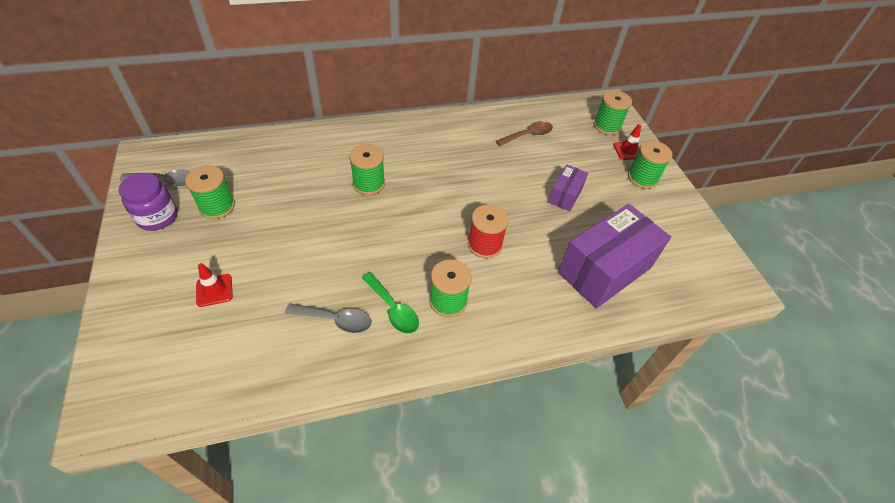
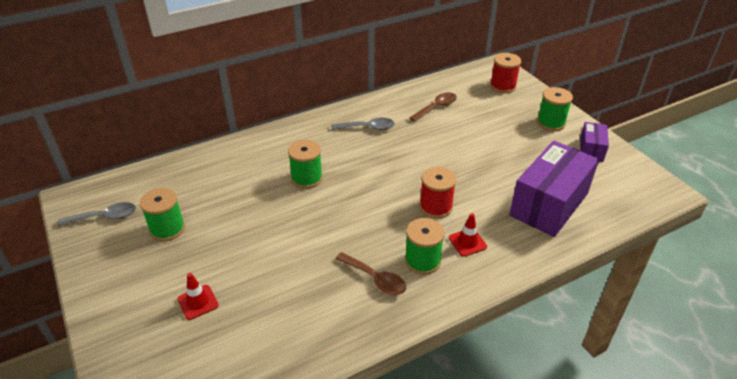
camera: 10 degrees left, 10 degrees down
(157, 217) = (111, 251): purple jar -> none
(335, 320) = (325, 300): grey spoon -> grey spoon (367, 128)
(393, 309) = (375, 279): green spoon -> brown spoon
(565, 195) = (490, 151): purple box -> purple box (591, 150)
(607, 126) = (503, 86): green spool -> red spool
(627, 151) = (529, 103): red traffic cone -> red traffic cone (467, 242)

